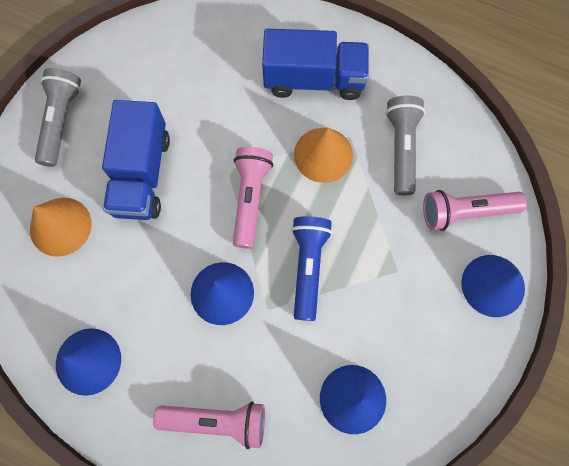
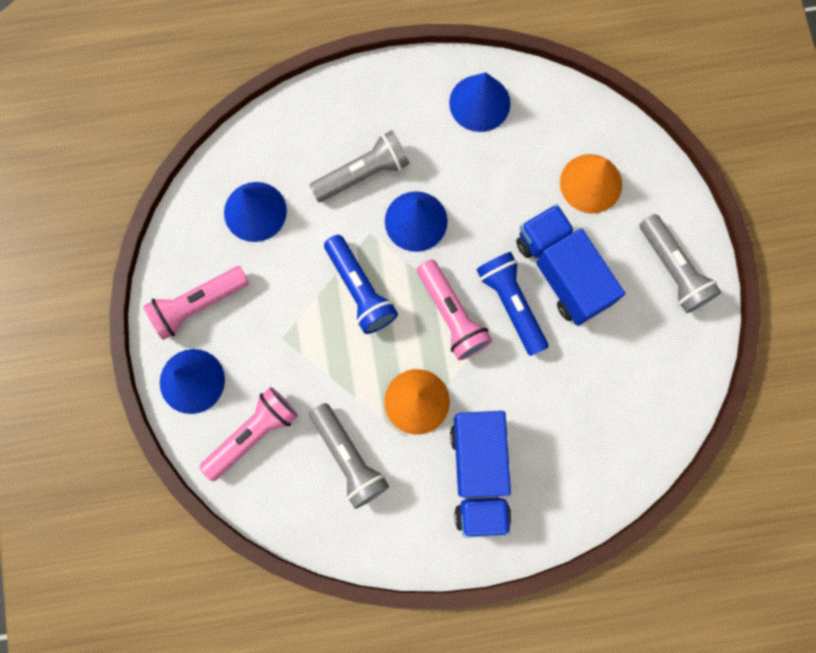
camera: 145 degrees right, 5 degrees up
(199, 176) = (511, 304): none -> blue flashlight
(216, 421) = (349, 128): pink flashlight -> pink flashlight (198, 305)
(236, 367) = (363, 174): none -> grey flashlight
(314, 79) = (479, 474): blue truck -> blue truck turned 60 degrees counterclockwise

